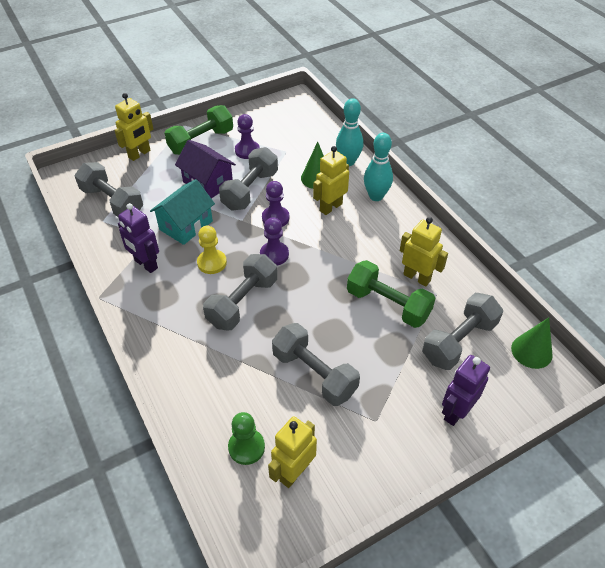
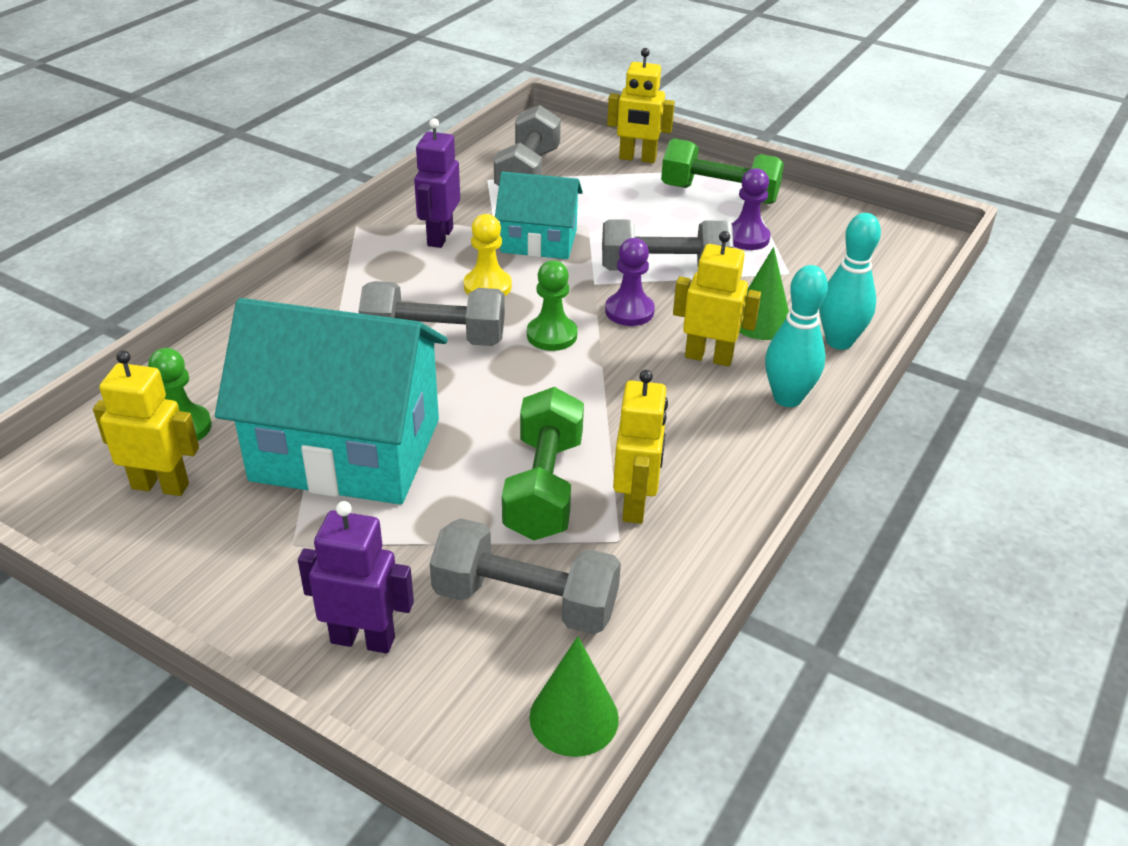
camera: 60 degrees right, 10 degrees down
(208, 183) = (640, 229): purple house -> none
(274, 254) = (552, 335): purple pawn -> green pawn
(314, 374) = (346, 450): grey dumbbell -> turquoise house

